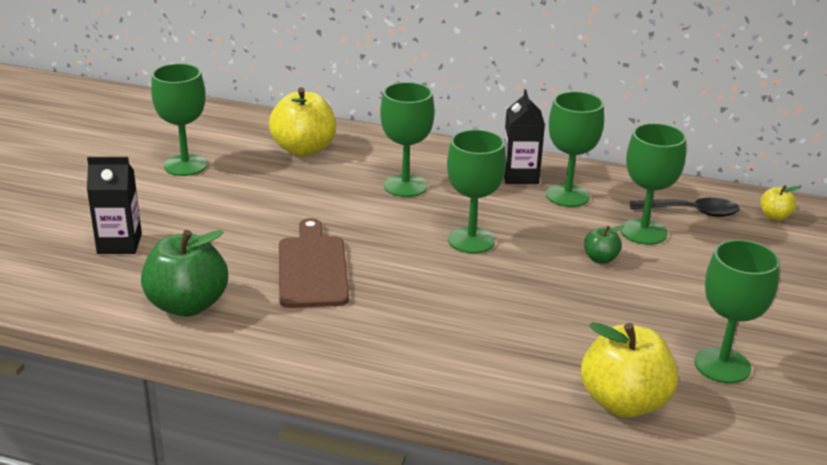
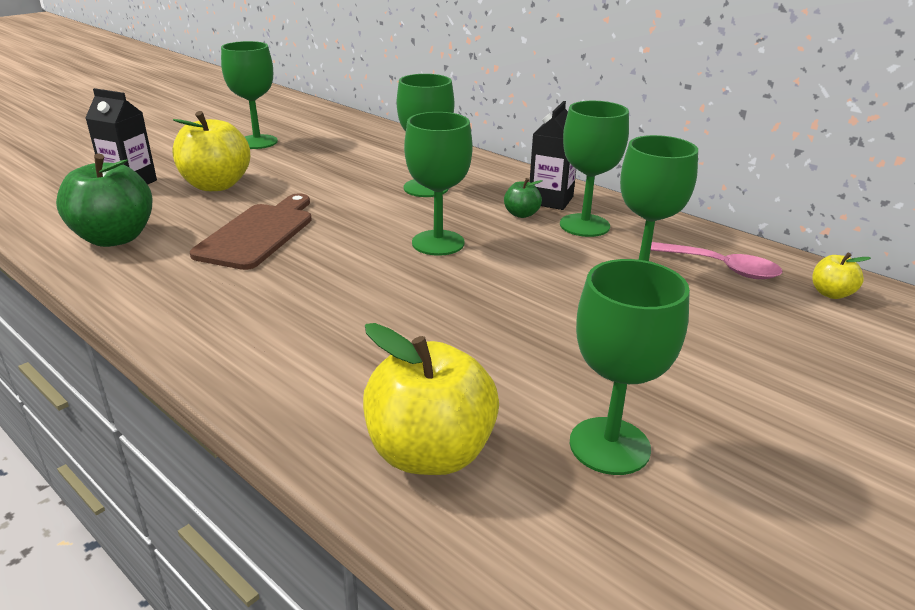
camera: 25 degrees right, 0 degrees up
(304, 149) = (368, 147): yellow apple -> yellow apple (216, 185)
(600, 259) = (562, 289): green apple -> green apple (521, 214)
(691, 212) = (720, 267): black spoon -> pink spoon

